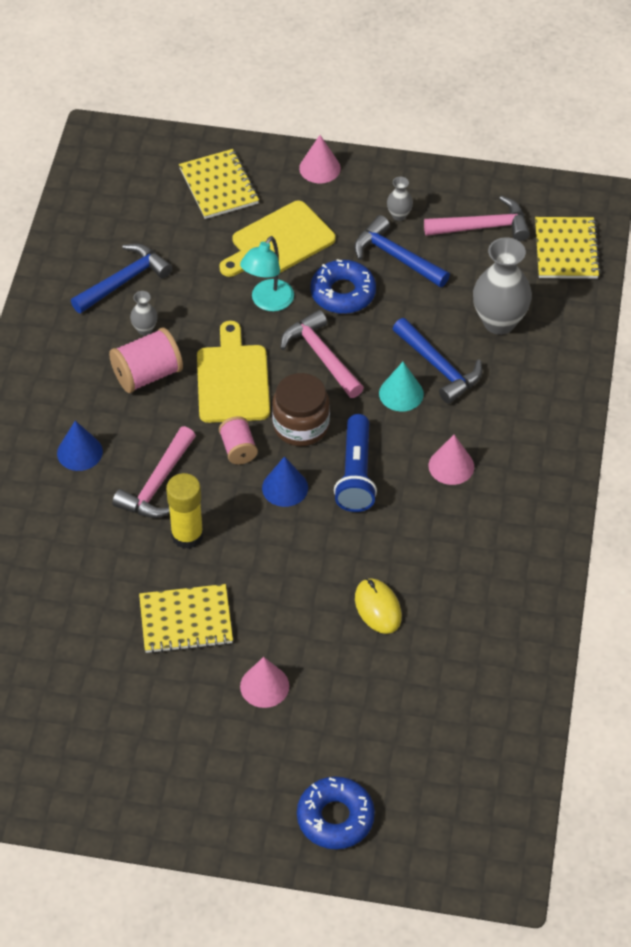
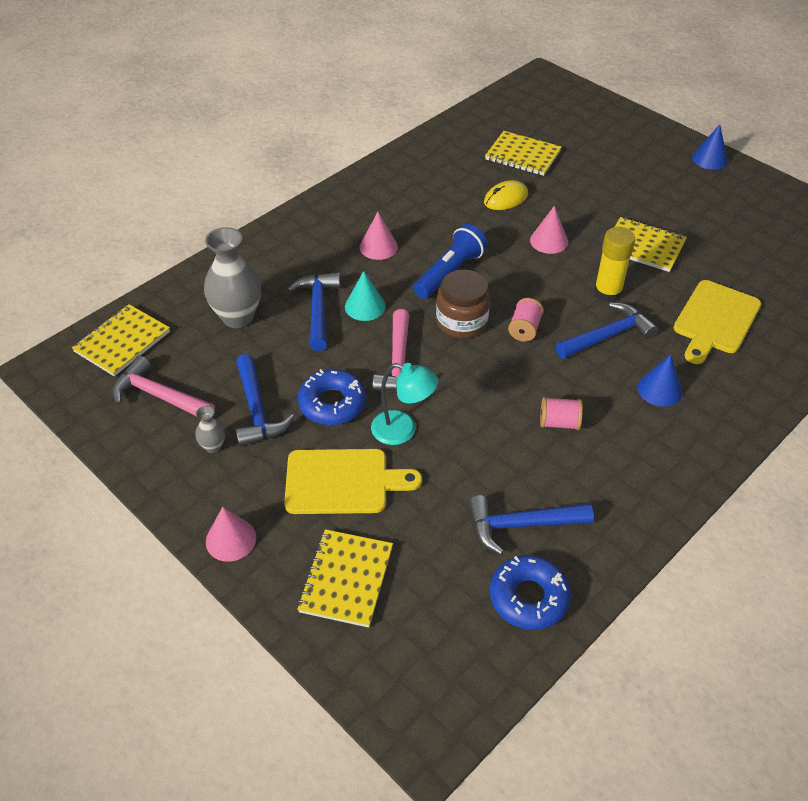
camera: 145 degrees left, 5 degrees down
(145, 329) = (533, 465): grey vase -> none
(147, 374) = (559, 423): pink spool -> pink spool, size x0.63
(157, 484) = (608, 336): pink hammer -> blue hammer
(232, 379) = (488, 381): yellow cutting board -> yellow cutting board (715, 320)
(264, 686) = (613, 194): pink cone -> pink cone (549, 241)
(268, 302) = (403, 430): turquoise lamp -> turquoise lamp turned 45 degrees clockwise
(285, 487) = (509, 288): blue cone -> blue cone (709, 159)
(335, 818) = (616, 127): blue donut -> blue donut (528, 597)
(378, 607) = (506, 198): yellow mouse -> yellow mouse turned 45 degrees clockwise
(411, 691) = (523, 155): none -> yellow notebook

